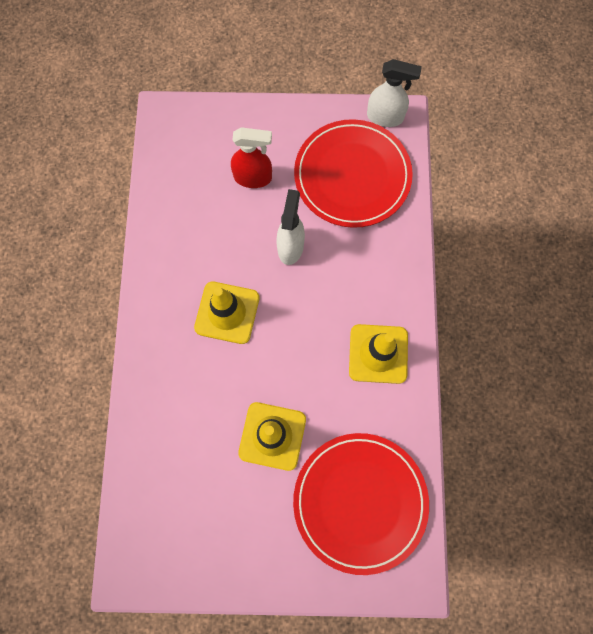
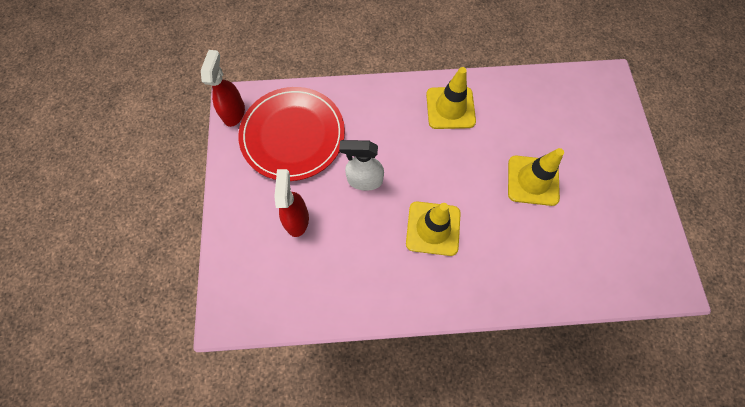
camera: 95 degrees left, 5 degrees down
(360, 501) = (566, 114): red plate -> none
(385, 117) = (234, 112): white spray bottle -> red spray bottle

